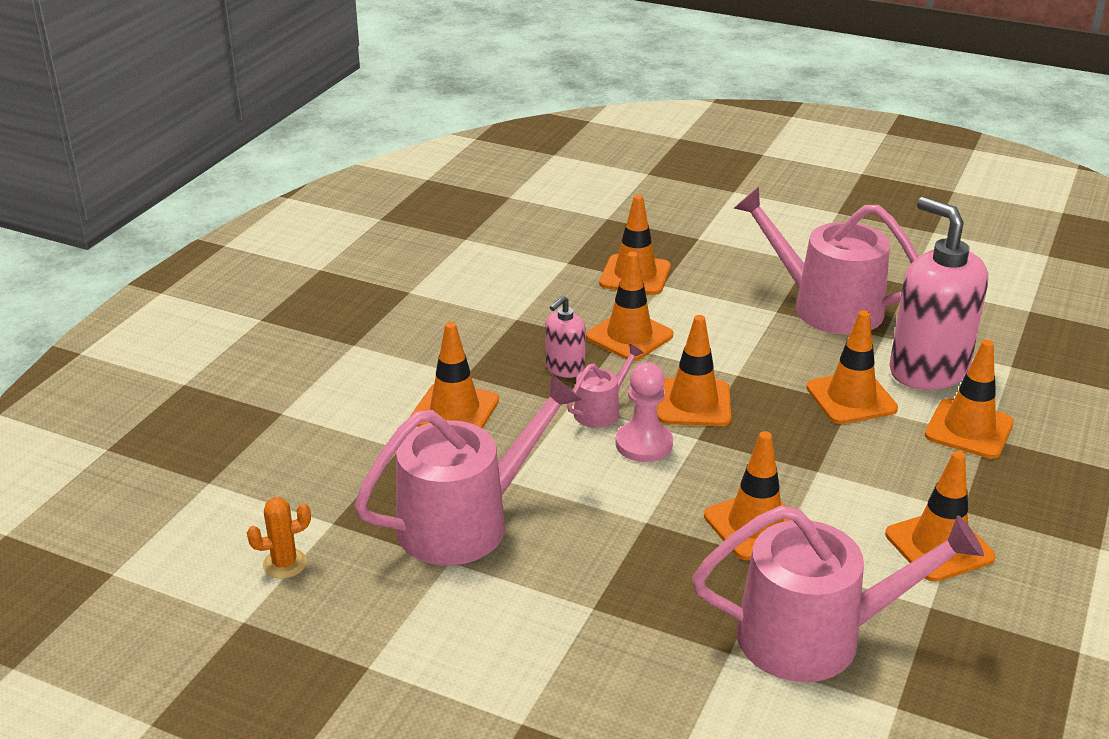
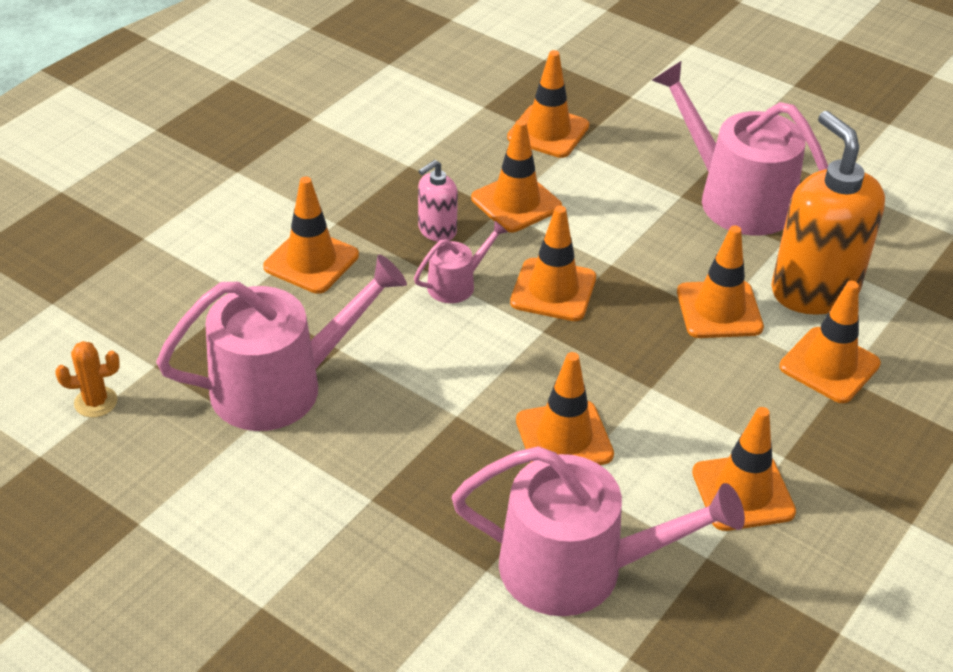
camera: 10 degrees right, 10 degrees up
(644, 444) = (486, 329): pink pawn -> none
(928, 370) = (814, 290): pink soap dispenser -> orange soap dispenser

